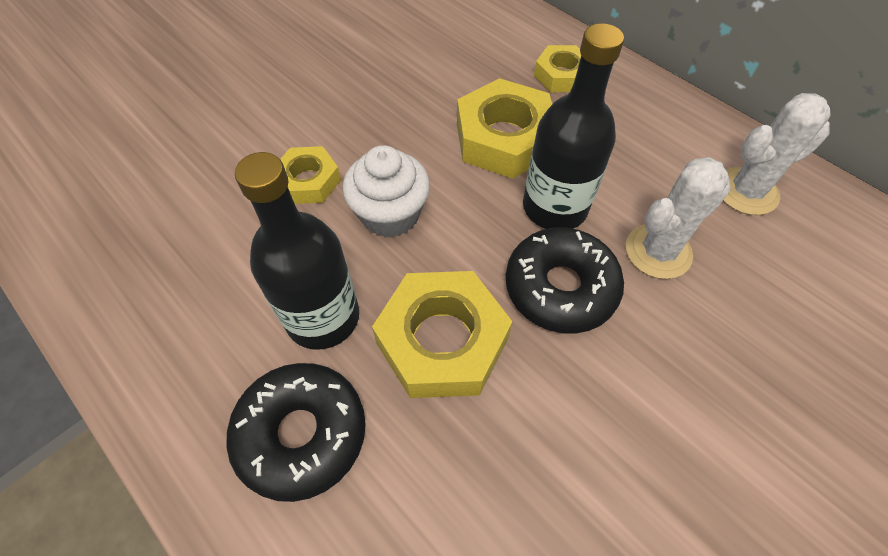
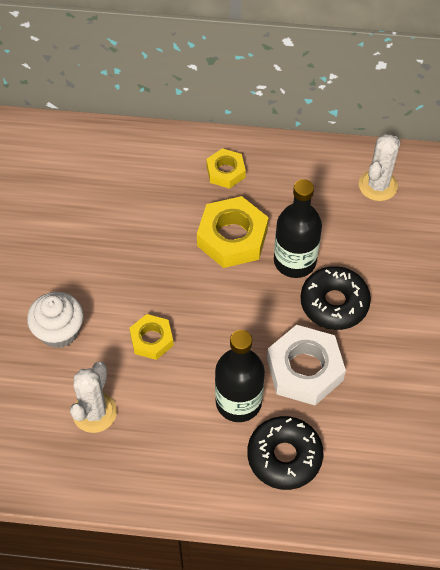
camera: 40 degrees left, 0 degrees up
(390, 214) = (216, 326): white cupcake -> white cupcake (59, 331)
(442, 341) = (304, 369): yellow nut -> white nut
(658, 251) = (362, 251): white cactus -> white cactus (94, 412)

